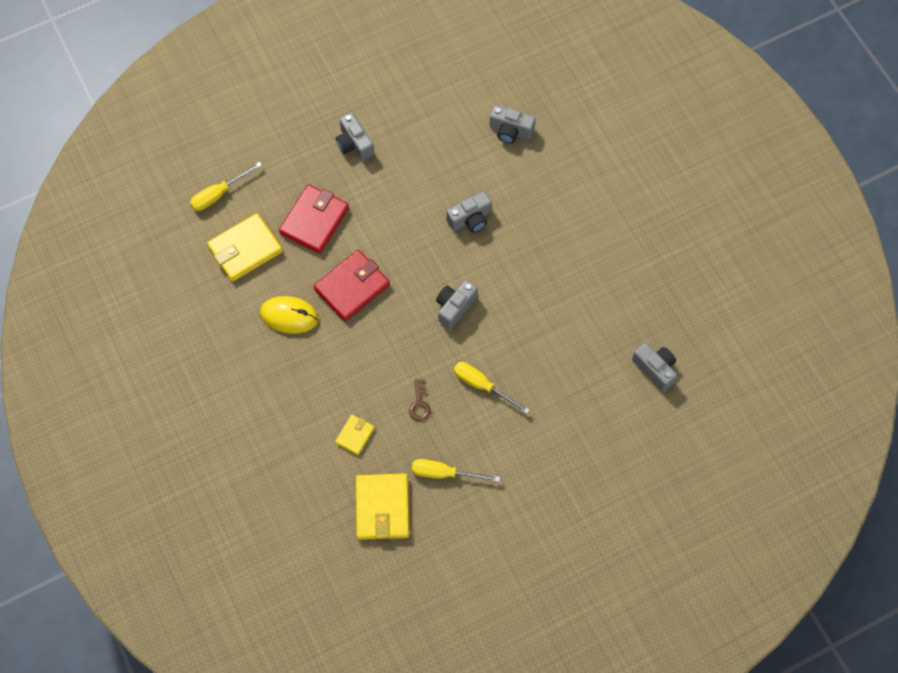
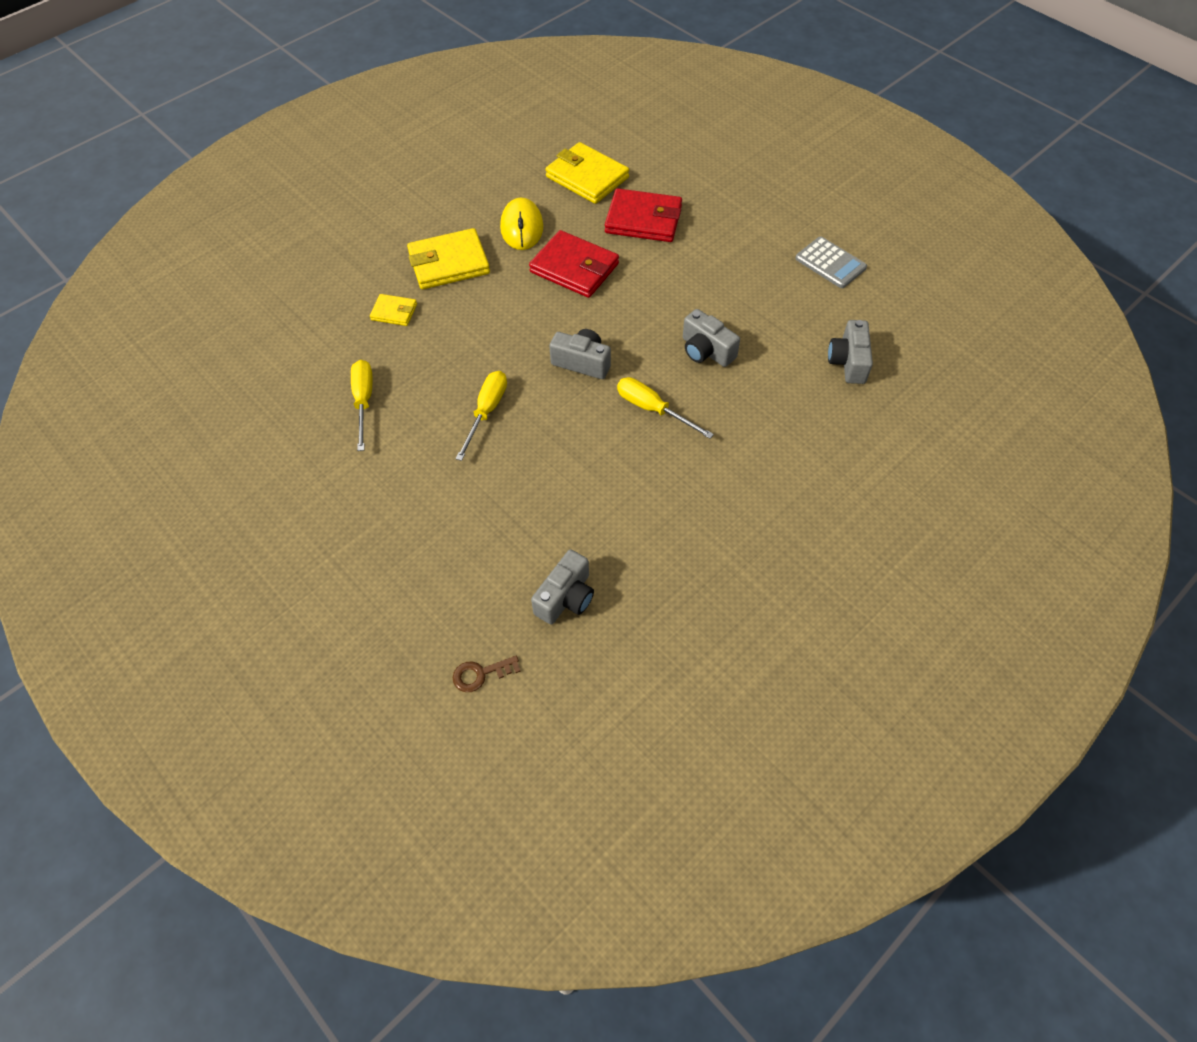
camera: 75 degrees right, 10 degrees down
(219, 194) = (643, 144): yellow screwdriver -> yellow screwdriver (653, 409)
(354, 144) = (754, 229): grey camera -> none
(382, 508) = (311, 355): yellow wallet -> yellow wallet (449, 263)
(410, 105) = (830, 263): none -> grey calculator
(419, 404) = (447, 359): brown key -> brown key (480, 674)

